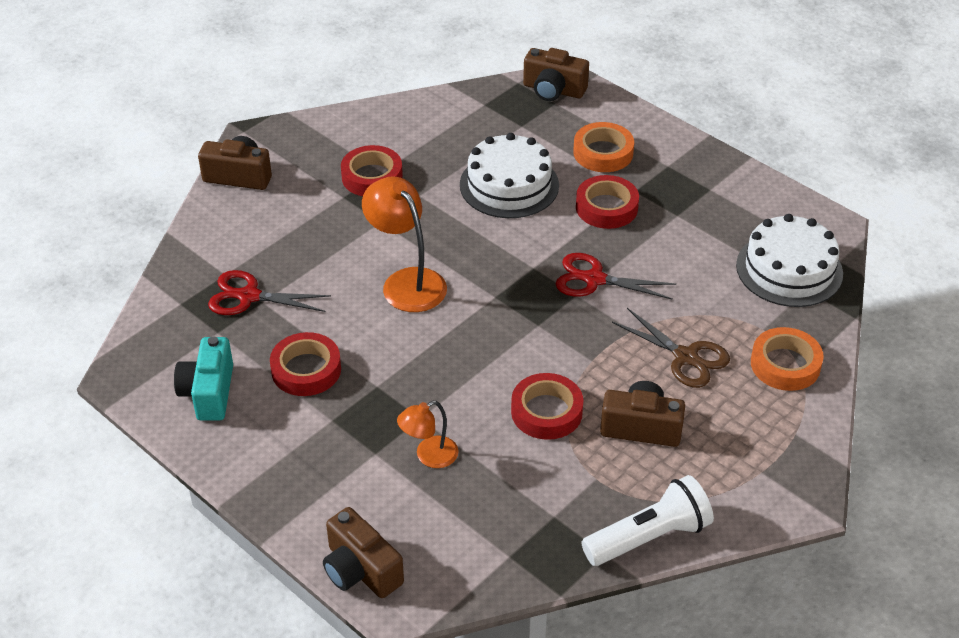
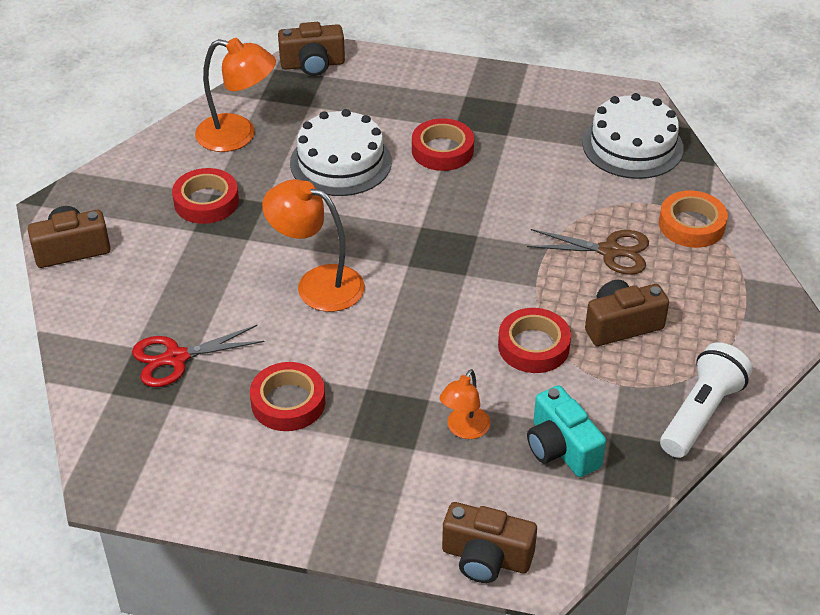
camera: 30 degrees left, 0 degrees up
(209, 392) = (210, 464): turquoise camera -> turquoise camera (561, 448)
(441, 130) = (238, 135): none -> orange lamp
(594, 279) = (481, 216): red scissors -> none
(603, 153) = (401, 104): orange tape -> none

